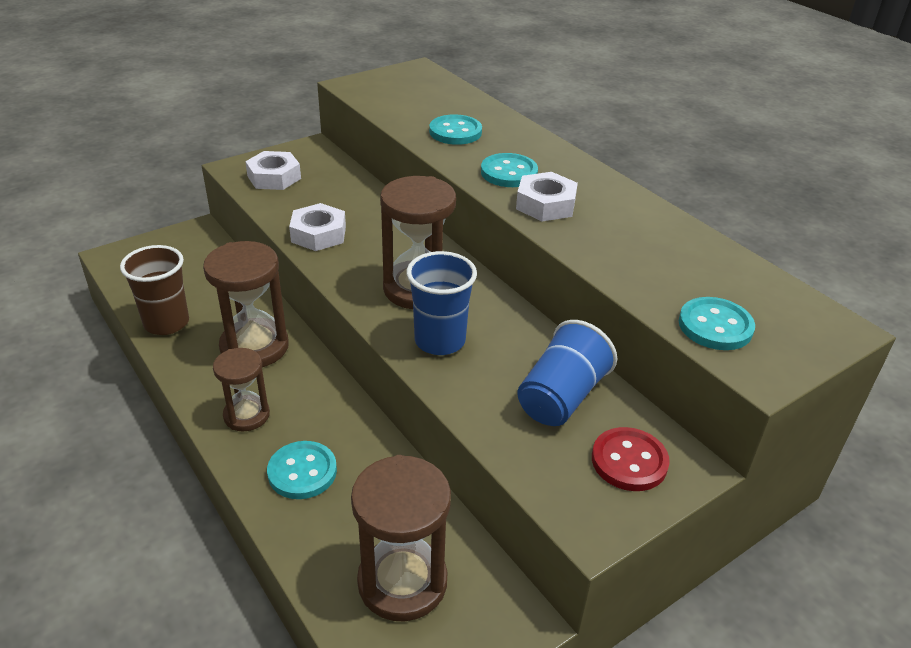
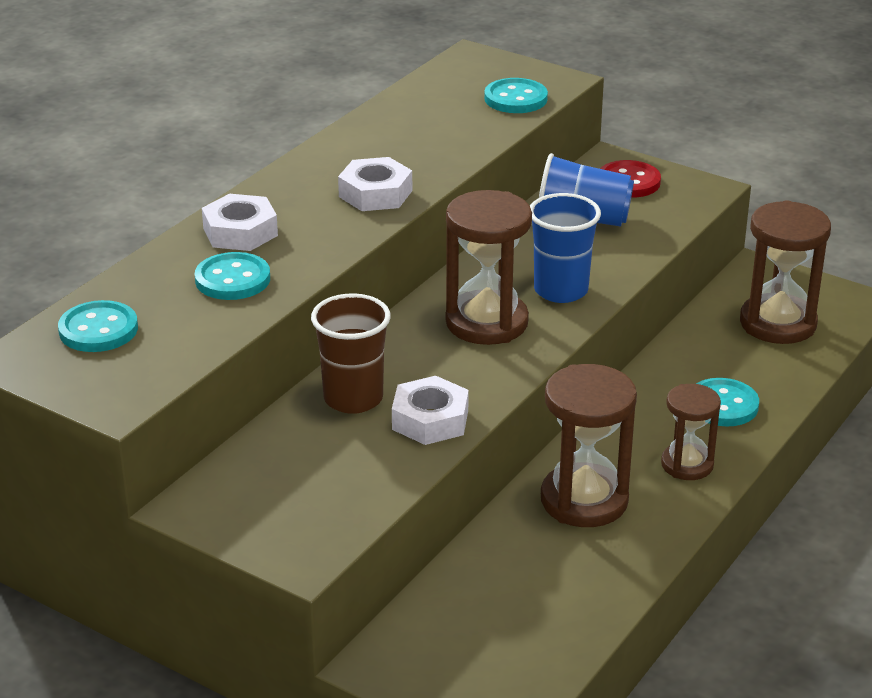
camera: 110 degrees left, 5 degrees down
(166, 323) = (598, 590): brown cup -> brown cup (353, 398)
(274, 177) = (309, 508): white nut -> white nut (240, 232)
(509, 173) = (319, 225): turquoise button -> turquoise button (98, 330)

